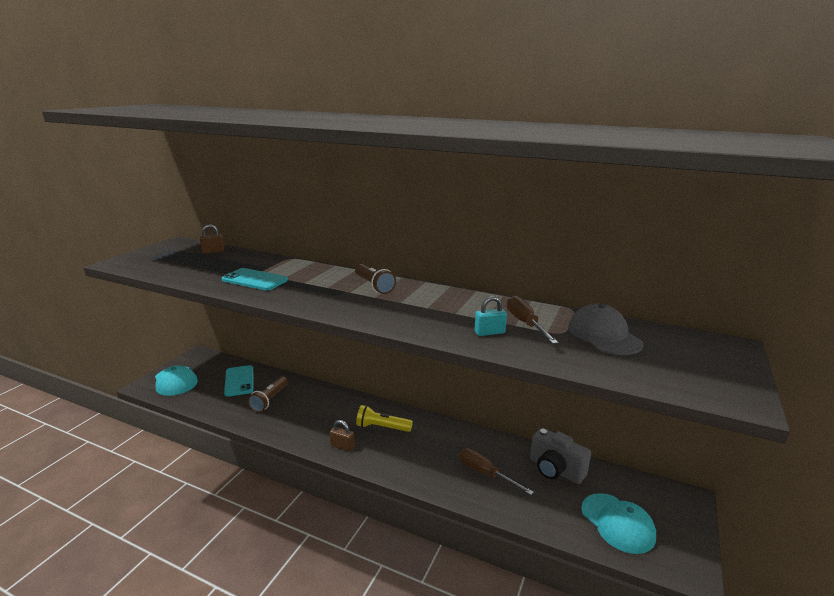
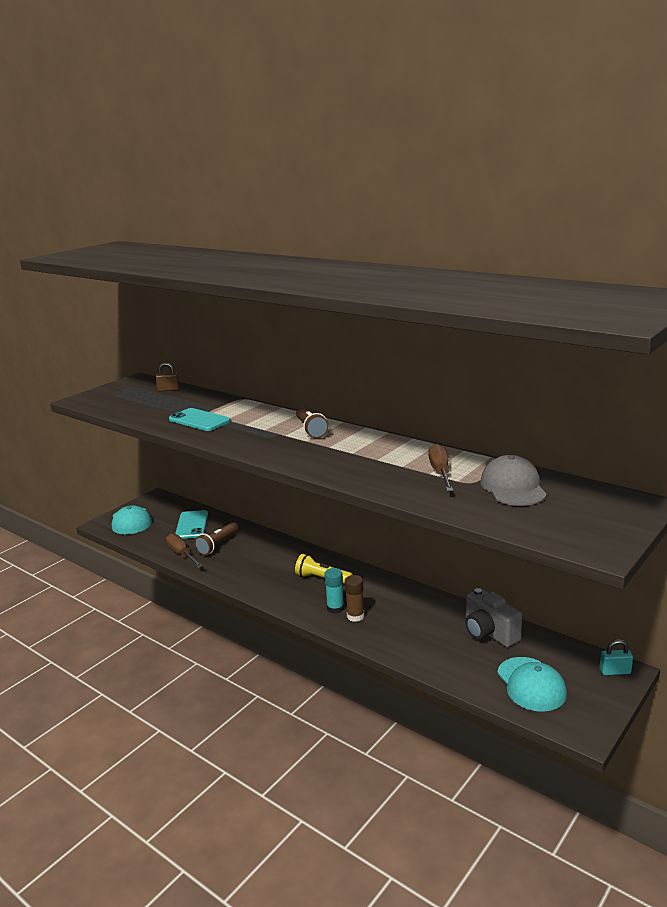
camera: 15 degrees right, 0 degrees up
(342, 446) = (277, 592): brown padlock -> none
(404, 458) = (335, 608): none -> turquoise glue stick
(426, 465) = (355, 616): none -> brown glue stick
(485, 473) = (413, 629): brown screwdriver -> brown screwdriver (181, 554)
(489, 332) = (399, 479): turquoise padlock -> turquoise padlock (615, 671)

